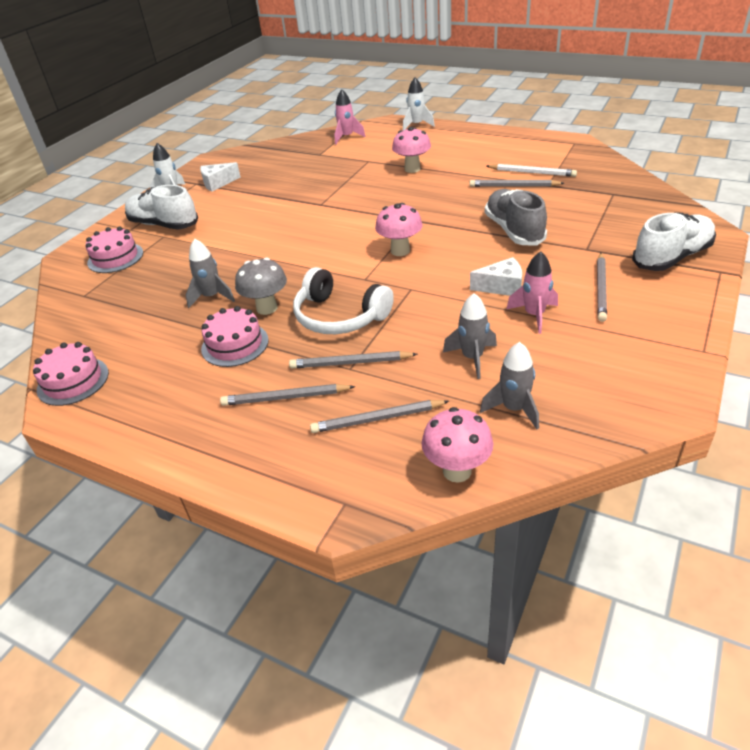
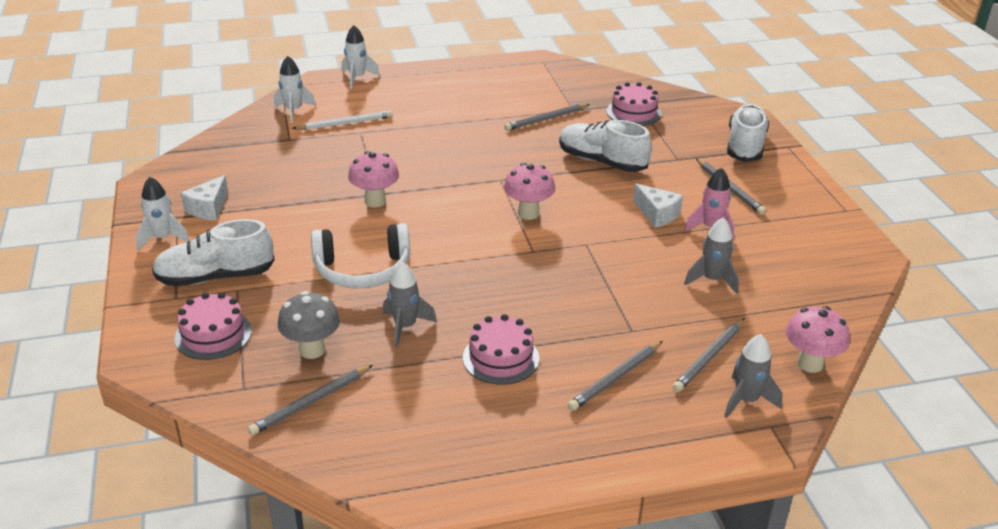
camera: 45 degrees left, 5 degrees down
(73, 381) = (385, 468): pink cake -> pink cake (633, 112)
(267, 308) = (480, 314): grey mushroom -> grey mushroom (312, 350)
(339, 316) = (560, 293): white headphones -> white headphones (362, 270)
(347, 137) = (294, 111): pink rocket -> white rocket
(351, 363) = (627, 326): grey pencil -> grey pencil (311, 402)
(412, 169) = (423, 128): pink mushroom -> pink mushroom (375, 201)
(502, 287) = (657, 214): white cheese -> white cheese turned 90 degrees clockwise
(514, 231) = (601, 162): grey shoe -> white shoe
(514, 409) = (788, 304): grey rocket -> grey rocket (746, 400)
(532, 173) = (544, 101): white pencil -> white pencil (345, 123)

